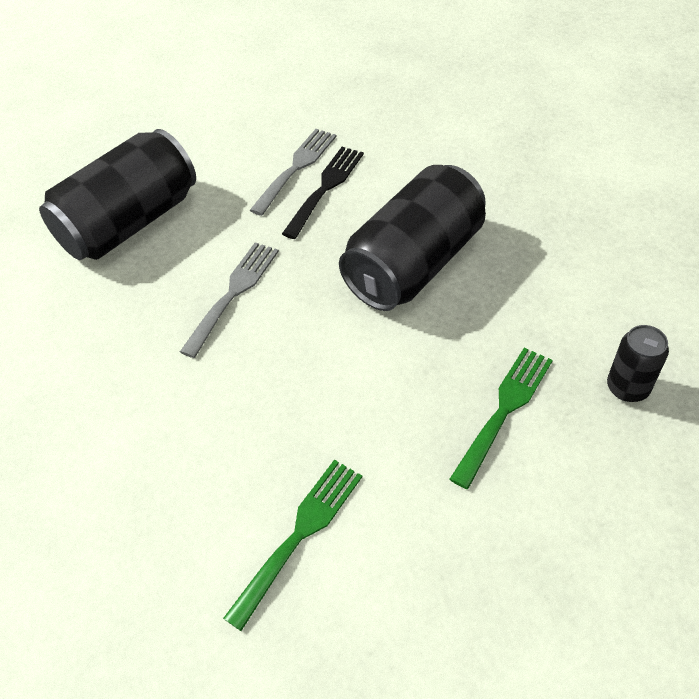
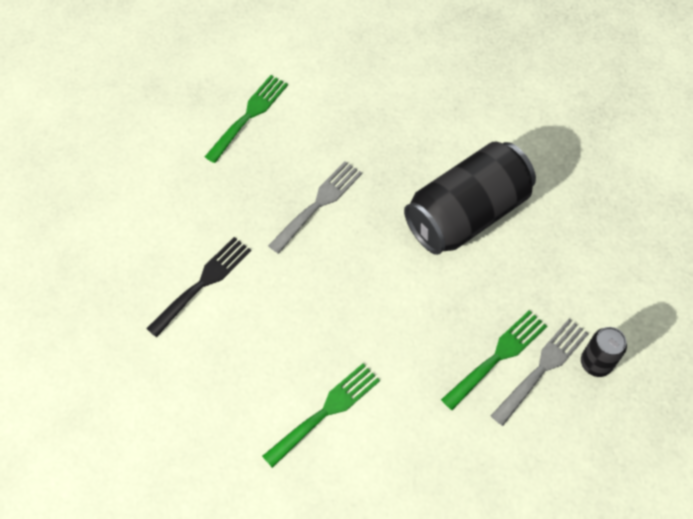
camera: 10 degrees right, 10 degrees up
(130, 223) = (249, 115): black can -> green fork
(296, 168) = (394, 95): grey fork -> grey fork (542, 368)
(325, 188) = (414, 121): black fork -> black fork (203, 283)

